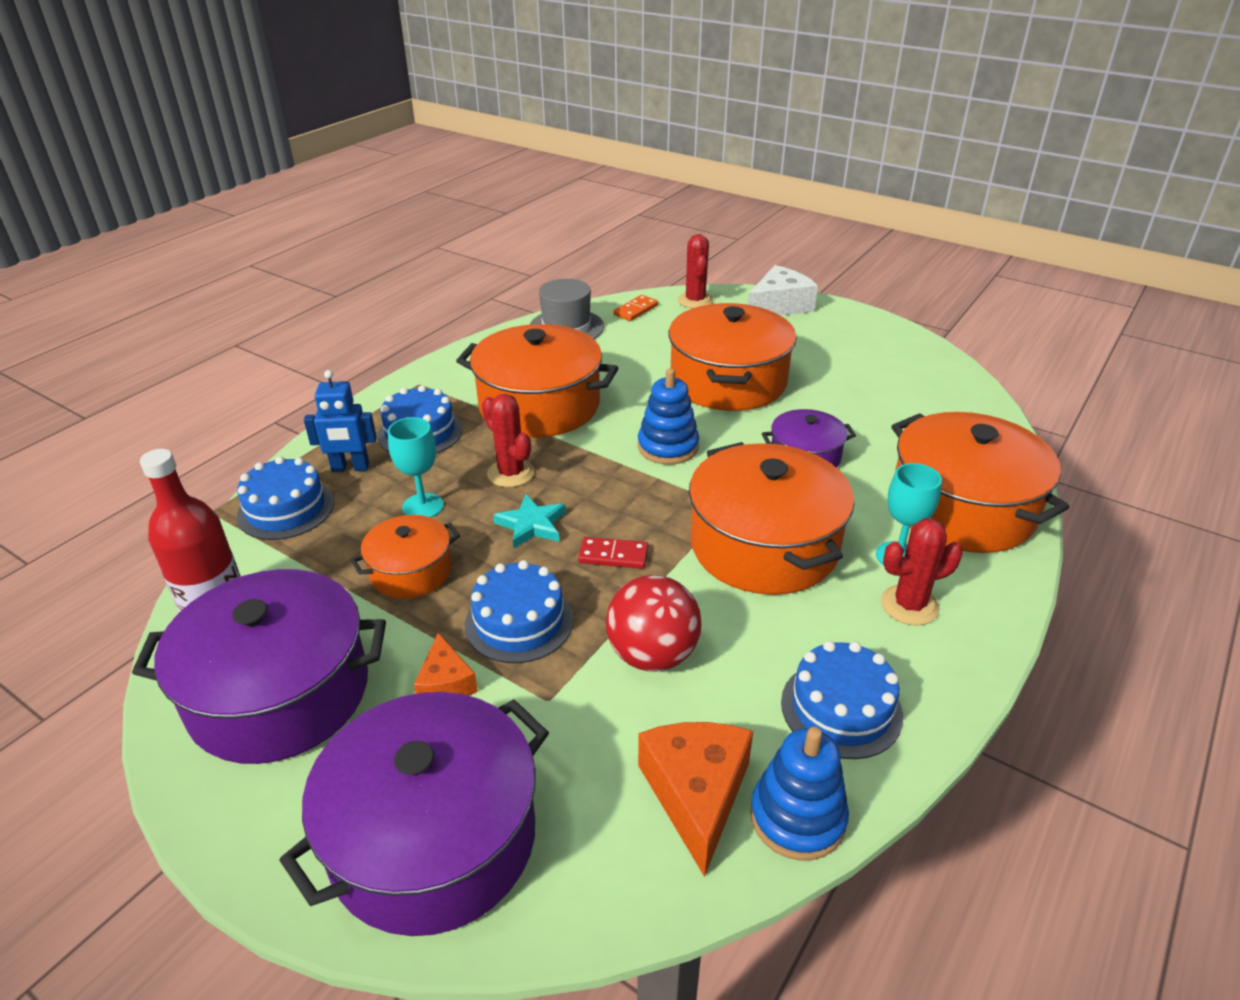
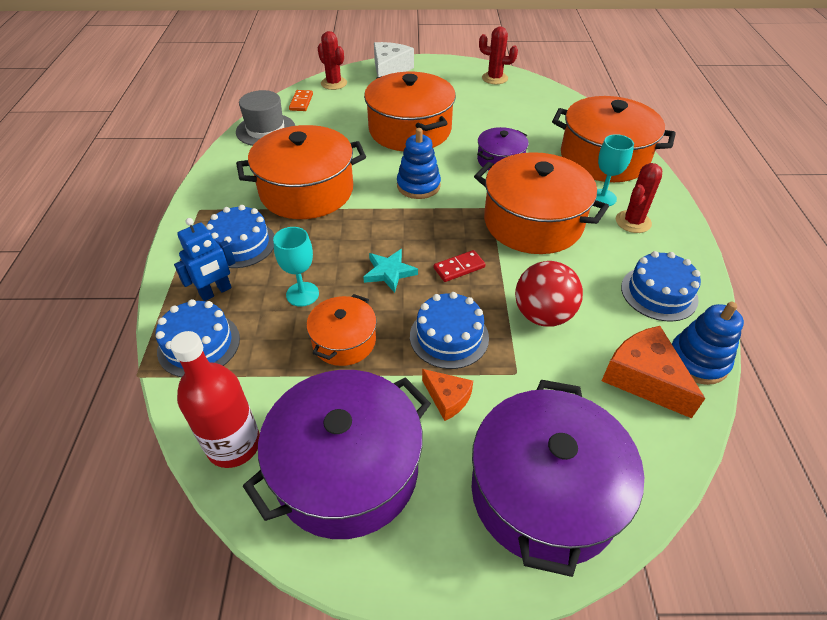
camera: 35 degrees left, 10 degrees up
(511, 473) = (338, 245): red cactus -> red cactus (494, 78)

